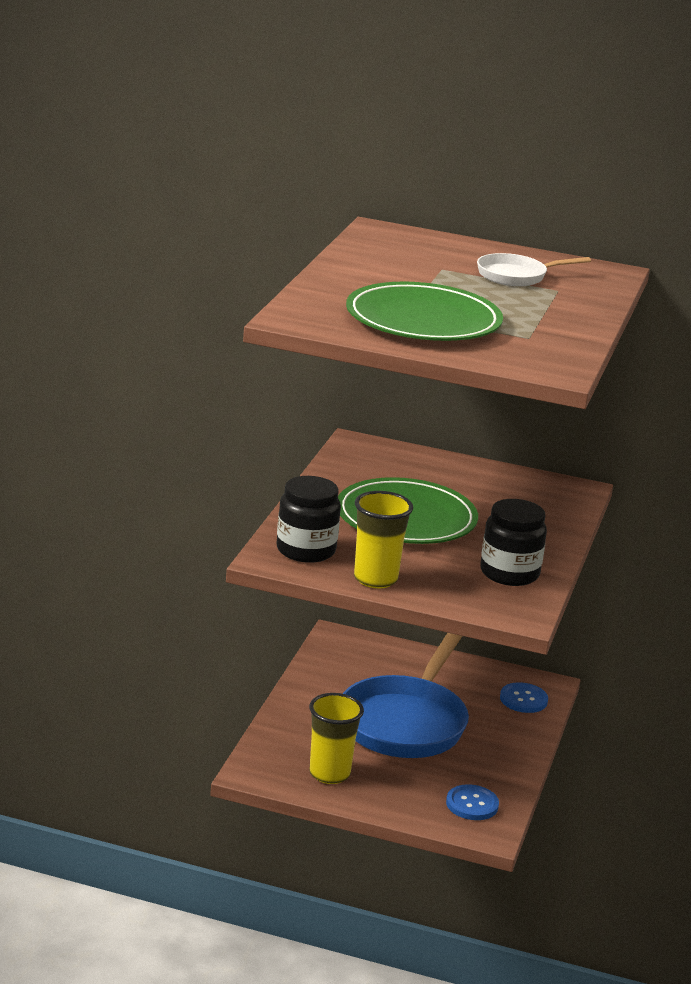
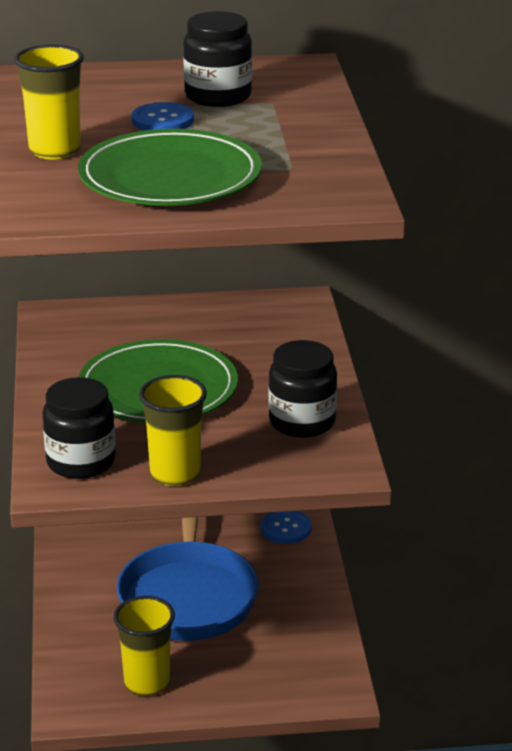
camera: 20 degrees left, 5 degrees up
(348, 282) = (55, 150): none -> yellow cup
(472, 804) = (305, 666): blue button -> blue button (162, 120)
(516, 276) = (218, 96): white pan -> black jar

